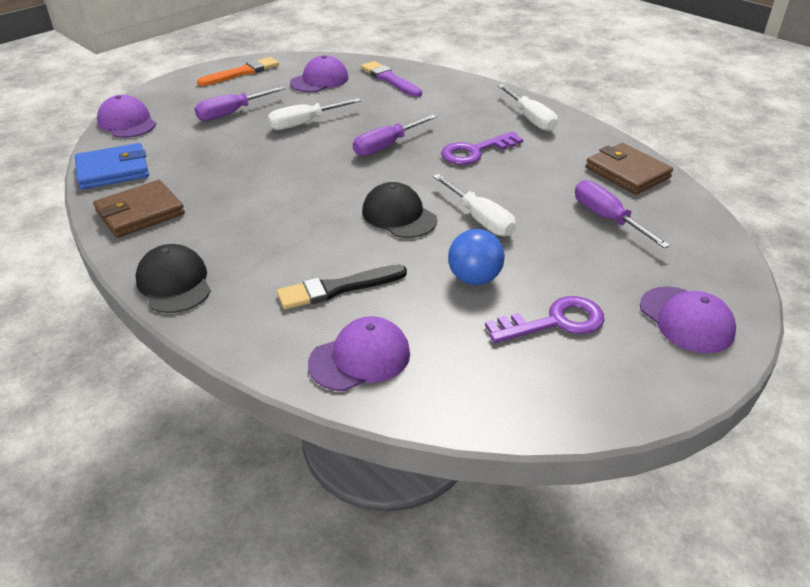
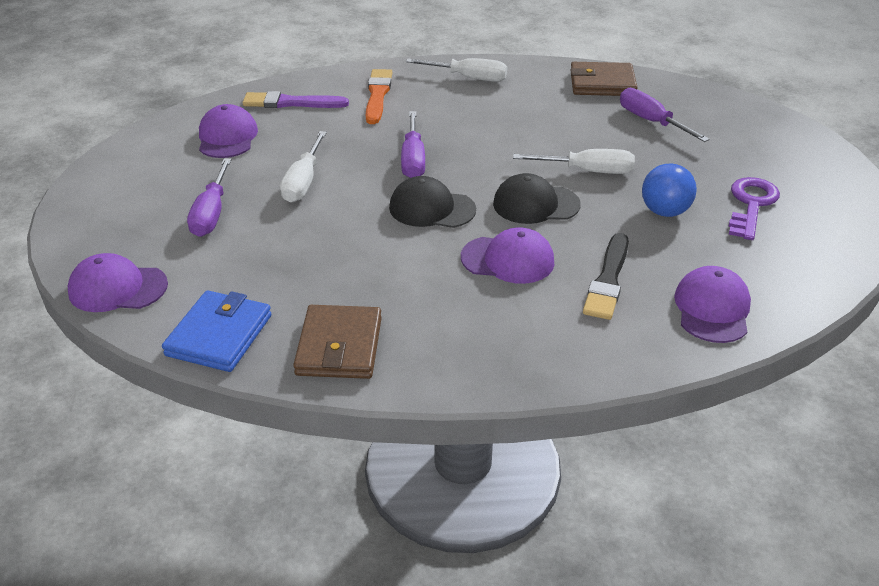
camera: 50 degrees left, 0 degrees up
(174, 283) = (498, 368): black cap -> black cap (431, 208)
(241, 72) = (126, 172): orange brush -> orange brush (377, 95)
(475, 151) = (484, 125): purple key -> none
(607, 219) = (651, 122): purple screwdriver -> purple screwdriver turned 45 degrees clockwise
(686, 320) = (797, 156): purple cap -> purple cap (508, 260)

